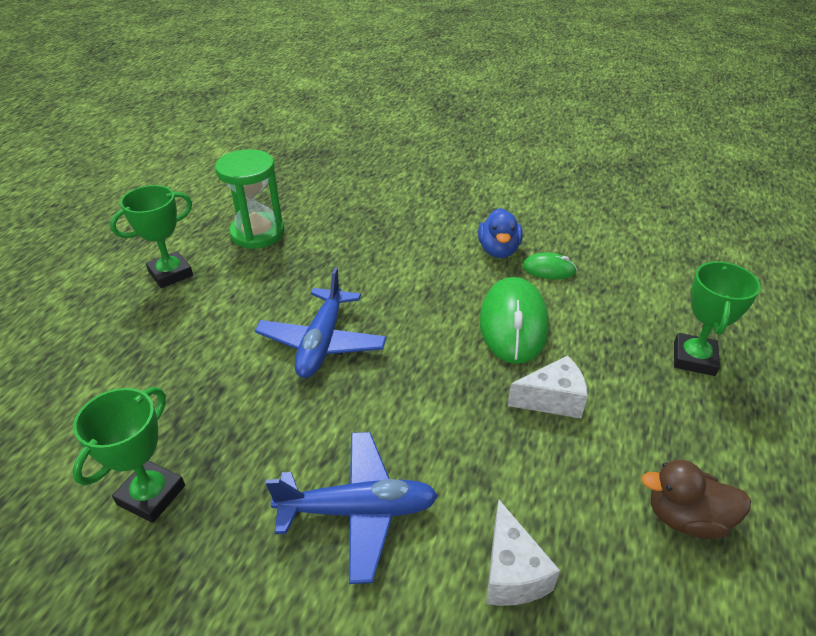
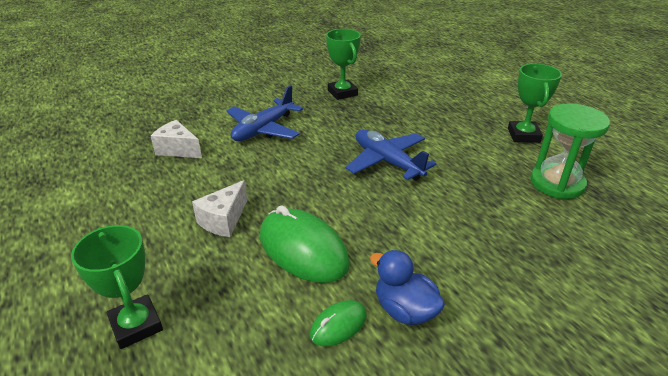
camera: 130 degrees right, 5 degrees down
(686, 518) = (100, 213): brown duck -> none

